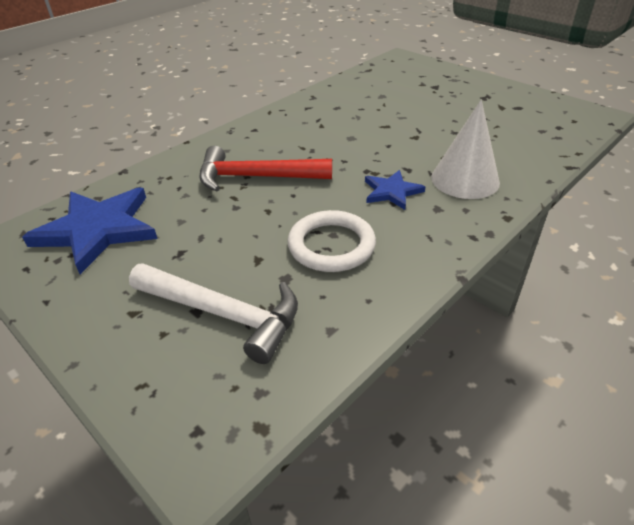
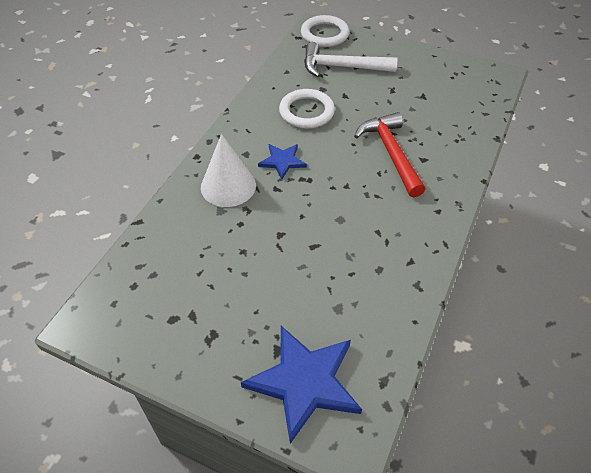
camera: 160 degrees right, 10 degrees up
(97, 230) = (455, 92): blue star -> blue star (304, 382)
(195, 418) = (324, 34): none -> white ring
(256, 177) = (391, 153): red hammer -> red hammer turned 90 degrees counterclockwise

